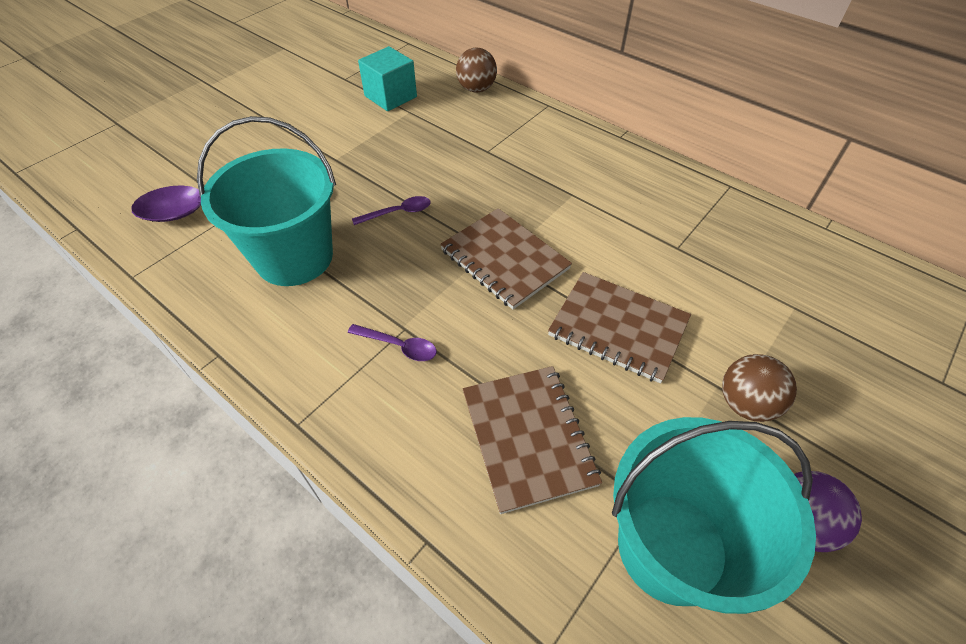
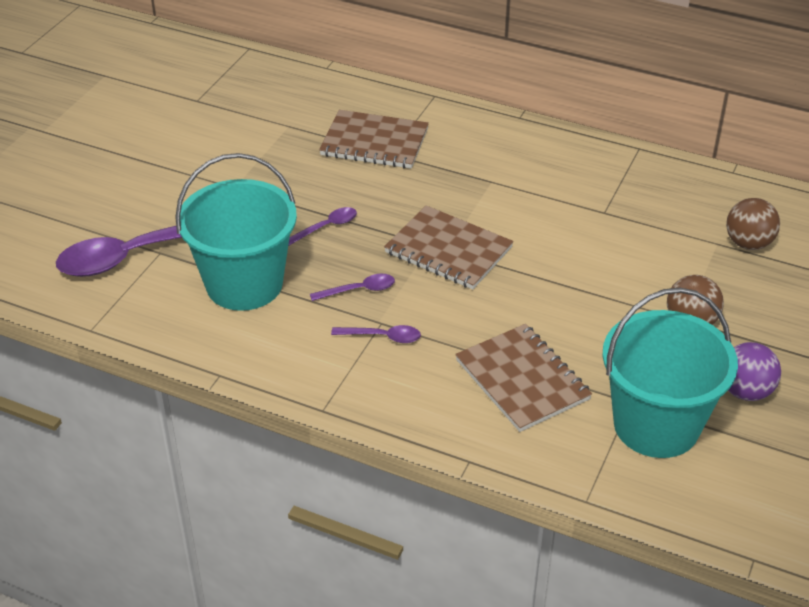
camera: 15 degrees left, 10 degrees down
(390, 96) = (259, 112): turquoise cube -> none
(399, 286) = (359, 290): none -> purple spoon
(476, 89) = (350, 90): brown ball -> brown ball (748, 243)
(618, 328) = (570, 287): brown notebook -> brown notebook (374, 142)

